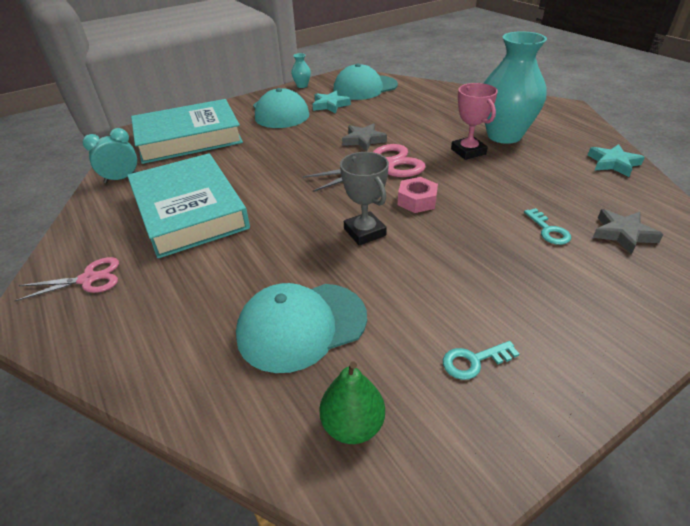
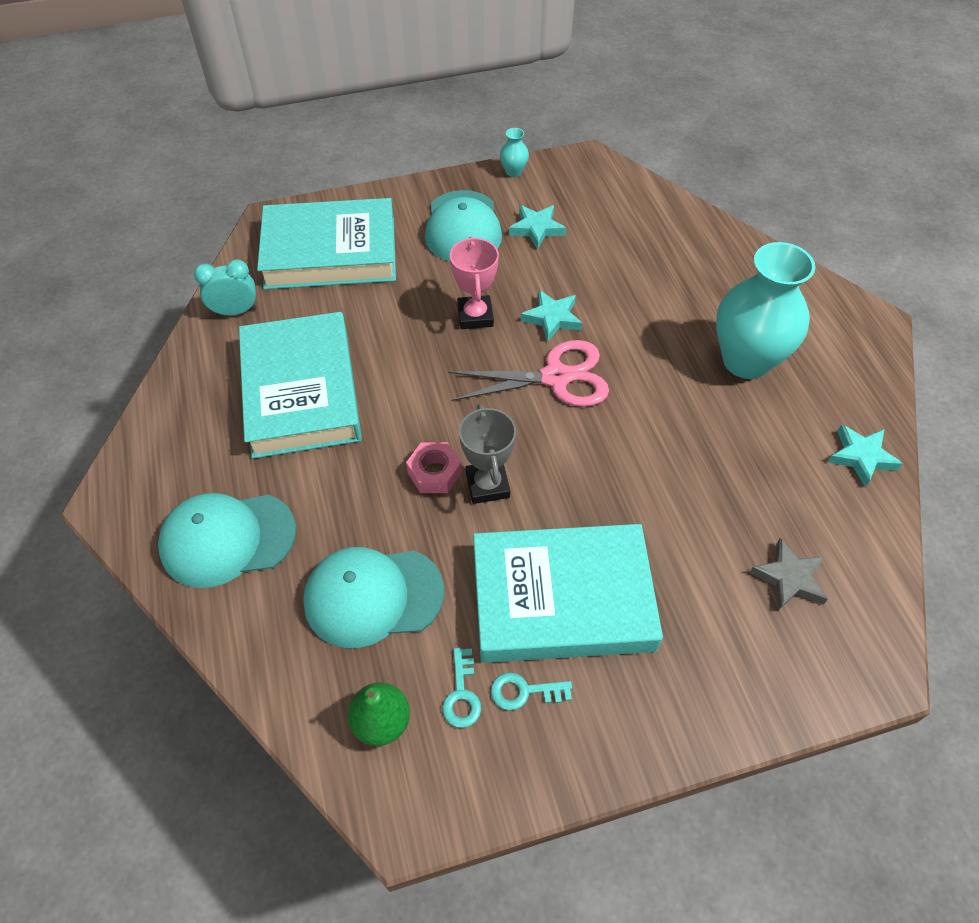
camera: 15 degrees right, 15 degrees up
(88, 279) = (177, 467): pink scissors -> none
(363, 140) = (552, 318): grey star -> turquoise star
(365, 88) = (601, 200): turquoise cap -> turquoise cap (227, 539)
(417, 201) = (571, 451): pink nut -> pink nut (434, 473)
(465, 287) = (562, 598): none -> turquoise book
(468, 151) = (680, 379): pink trophy -> pink trophy (475, 316)
(548, 230) = (703, 546): turquoise key -> turquoise key (462, 694)

